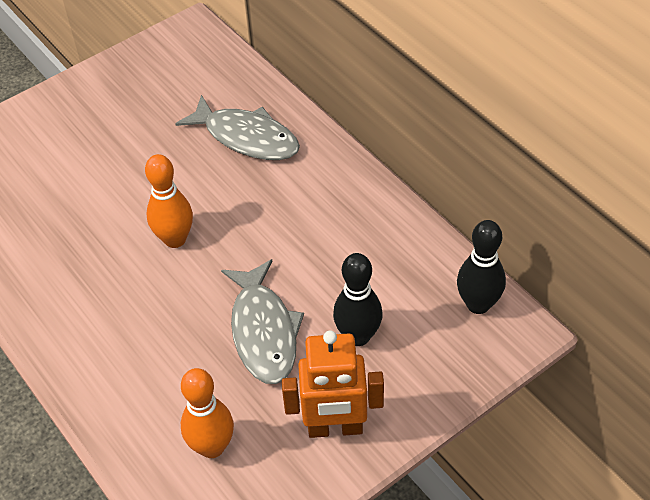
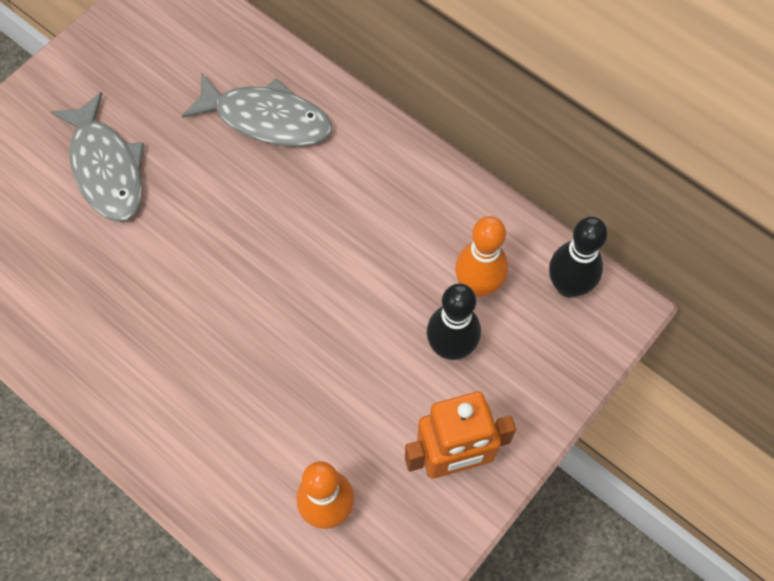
camera: 15 degrees left, 15 degrees up
(175, 239) = (219, 263): orange bowling pin -> orange bowling pin (478, 285)
(263, 331) = (348, 360): grey fish -> grey fish (106, 168)

